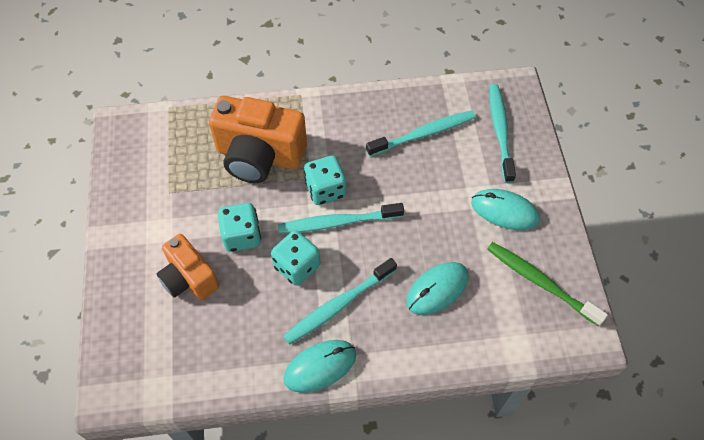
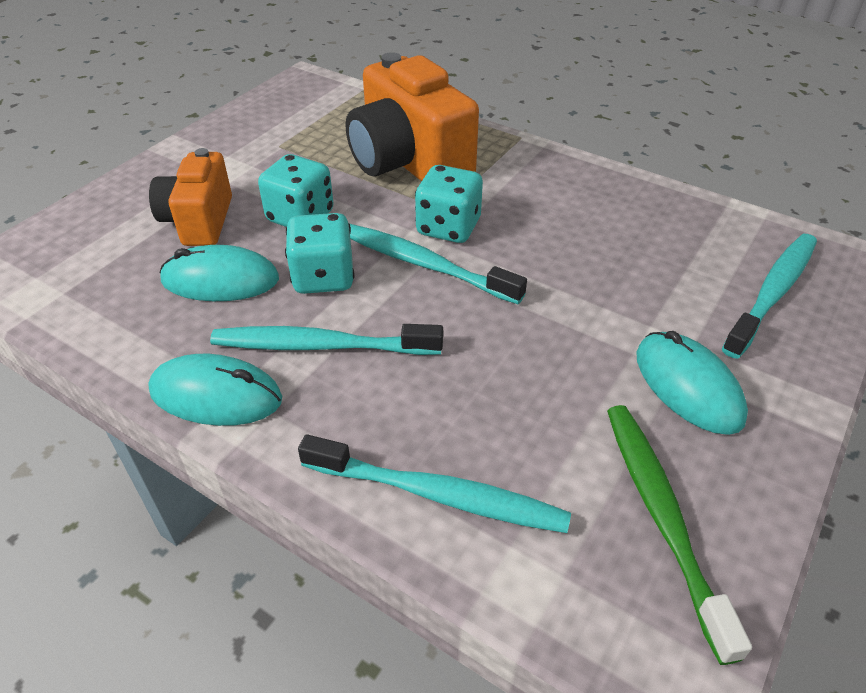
camera: 40 degrees right, 15 degrees down
(423, 134) = (644, 240): turquoise toothbrush -> turquoise toothbrush (438, 494)
(437, 289) = (476, 414): turquoise mouse -> turquoise mouse (220, 280)

